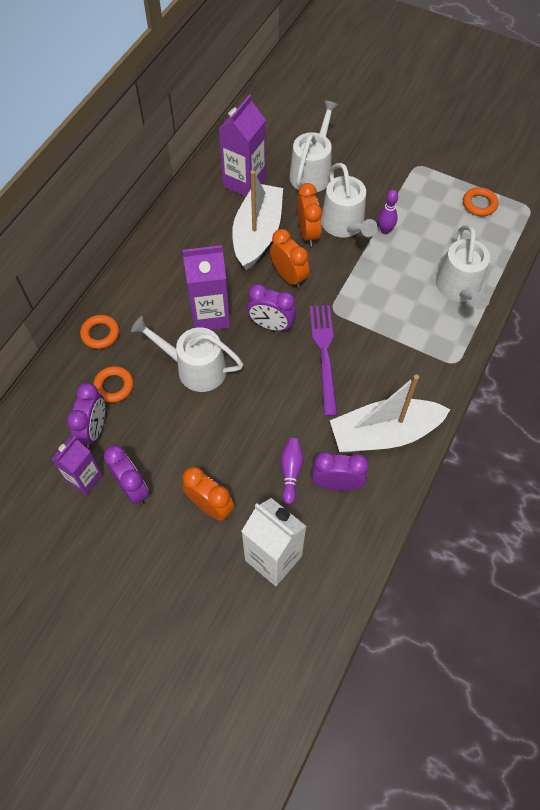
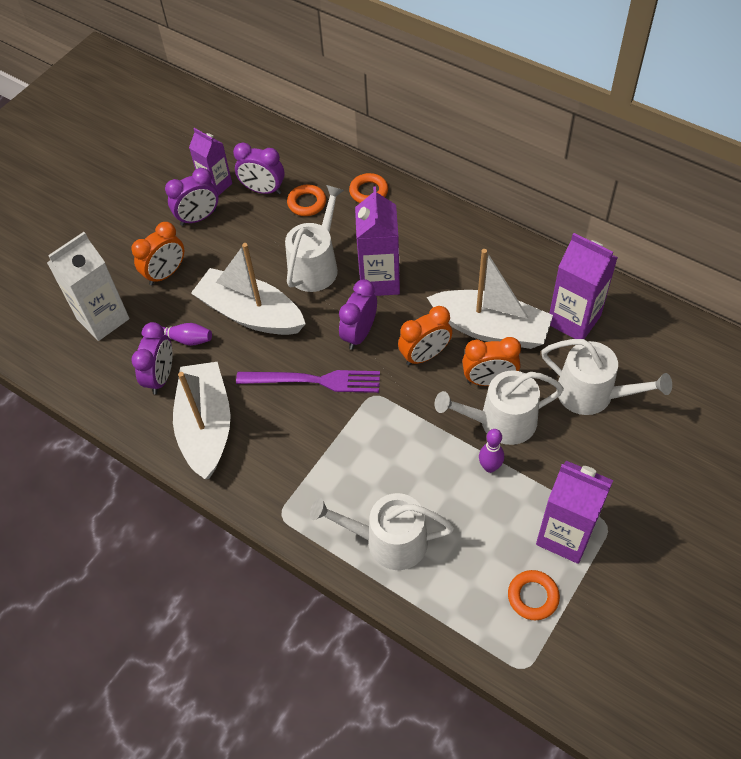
camera: 100 degrees right, 5 degrees down
(256, 416) = (250, 313): none -> white boat
(430, 187) = (565, 535): none -> purple carton

